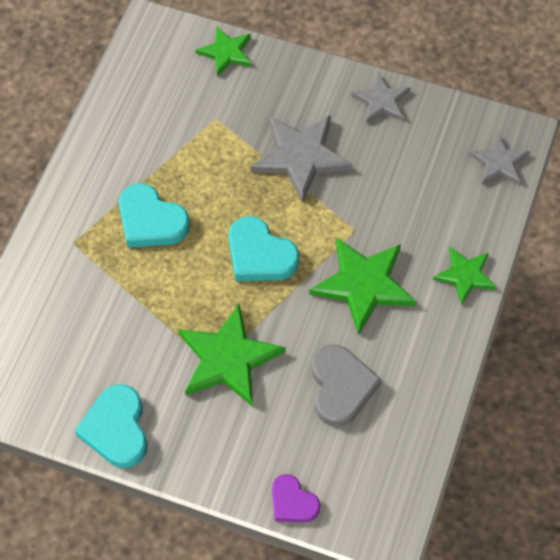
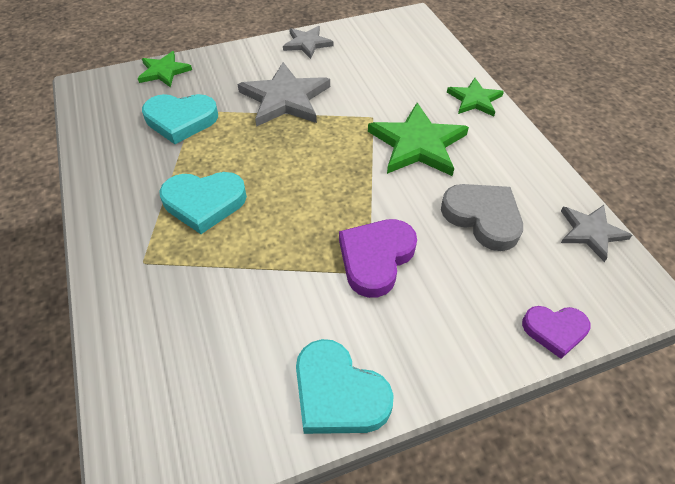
camera: 40 degrees left, 10 degrees down
(228, 358) = (376, 258): green star -> purple heart
(260, 255) = (321, 172): turquoise heart -> turquoise heart (181, 120)
(499, 162) = (418, 35): grey star -> grey star (590, 232)

